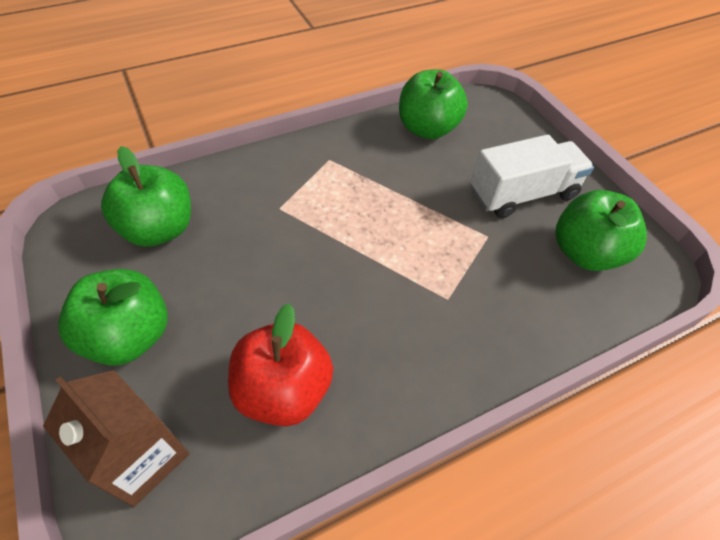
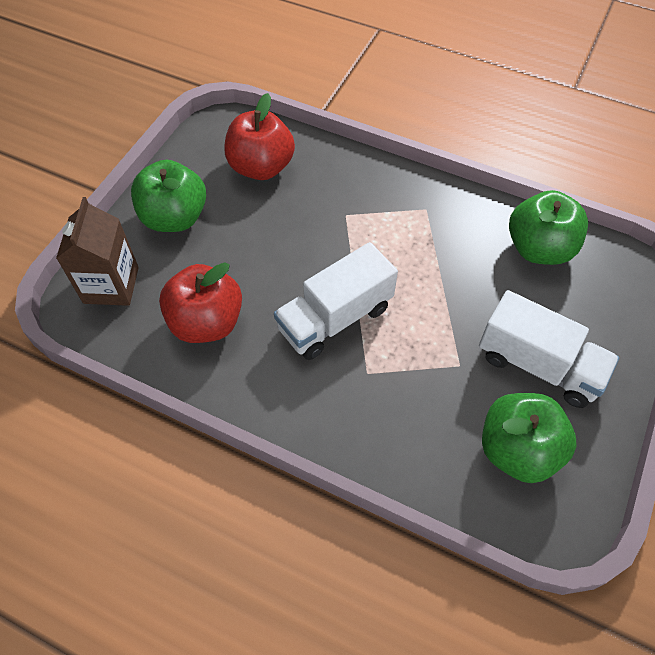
camera: 55 degrees right, 5 degrees up
(159, 229) = (261, 167): green apple -> red apple
(375, 284) = (335, 318): none -> white truck

